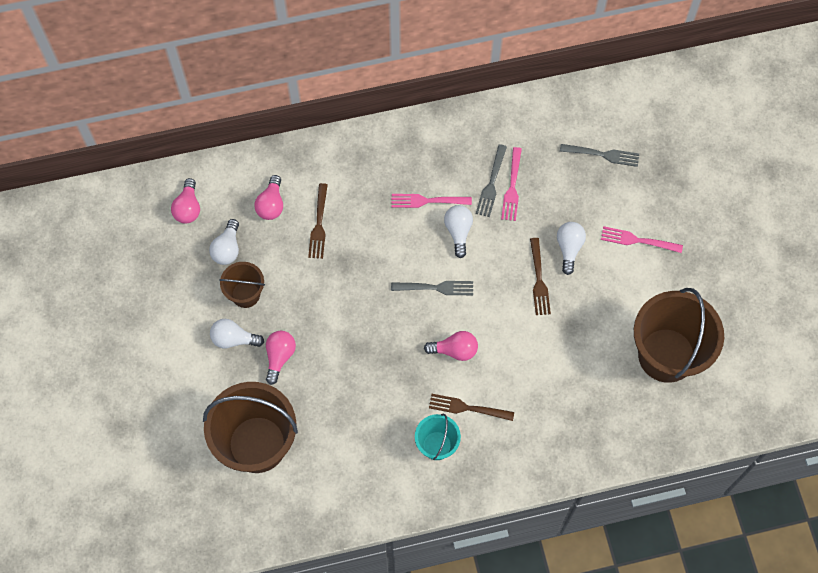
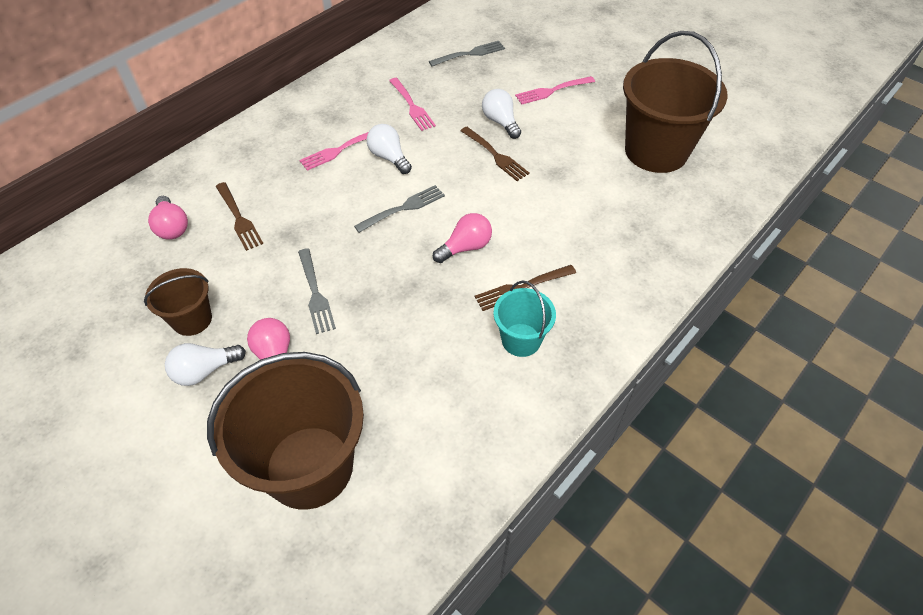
camera: 35 degrees left, 15 degrees down
(188, 208) = (69, 276): pink light bulb -> none
(227, 249) = (142, 289): white light bulb -> none
(491, 183) = (390, 111): grey fork -> grey fork (315, 293)

